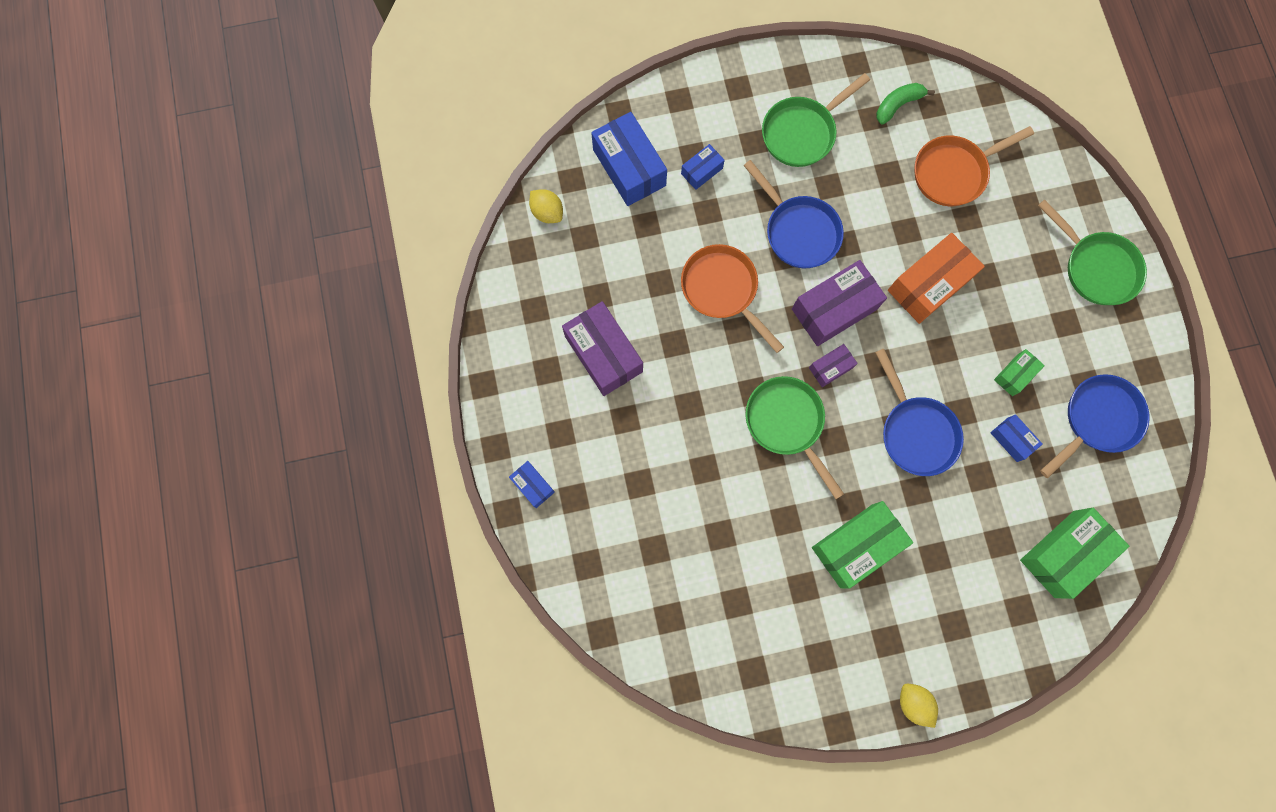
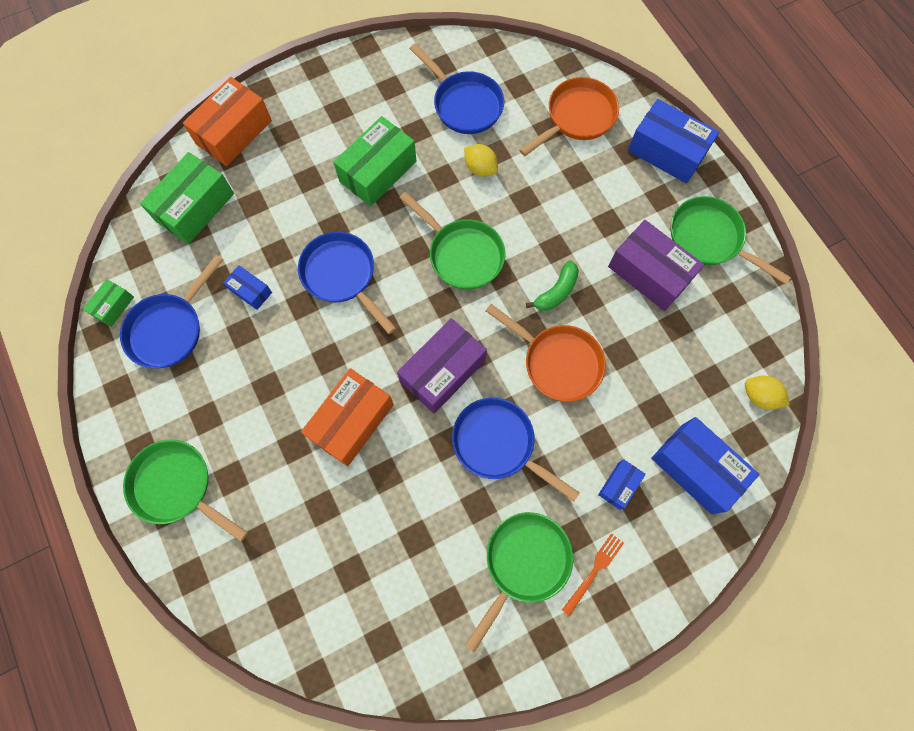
camera: 165 degrees right, 5 degrees down
(529, 374) = (709, 239): none -> green pan
(533, 485) = (666, 151): blue box -> blue box, size x1.96
(739, 608) = (464, 104): none -> blue pan
(745, 112) = (594, 571): none -> orange fork
(830, 368) = (433, 314): purple box -> none
(898, 105) = (422, 631): green banana -> green banana (556, 292)
(913, 703) = (310, 74): yellow lemon -> yellow lemon (480, 168)
(953, 173) = (344, 559): orange pan -> orange pan (577, 117)
(1013, 642) = (234, 132): none -> orange box
(1014, 375) = (253, 352): green box -> green box (113, 306)

